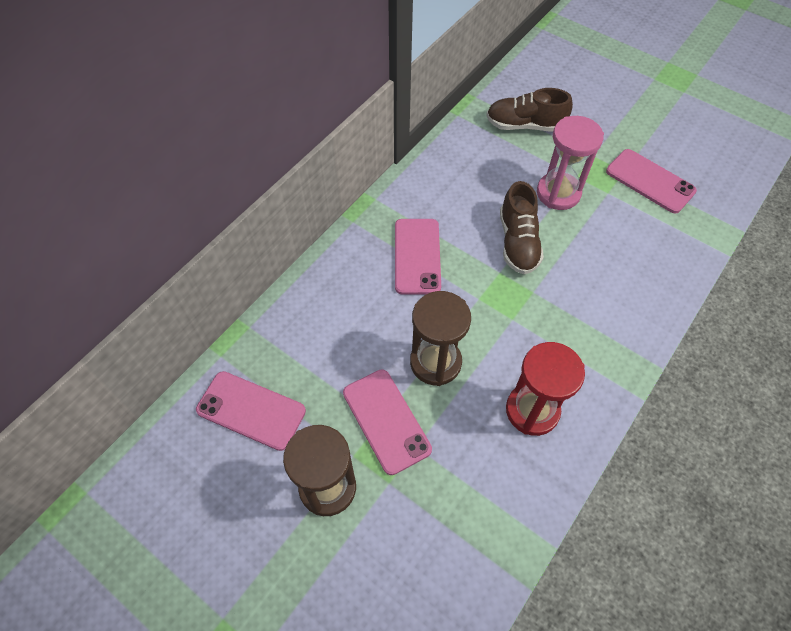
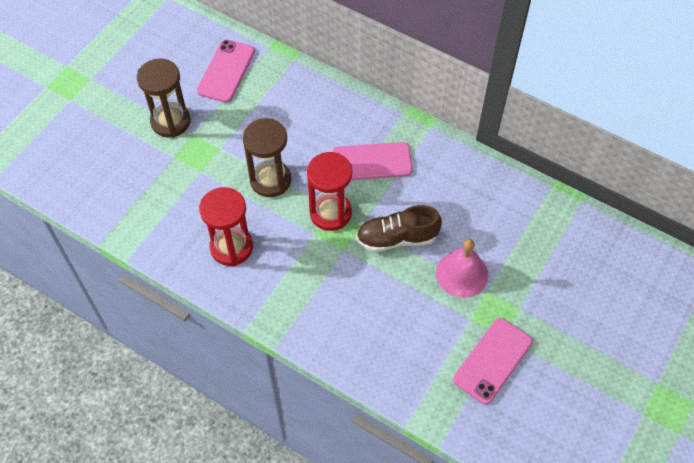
camera: 85 degrees right, 0 degrees up
(386, 421) = (220, 151): pink phone -> none
(484, 301) = (330, 213): none -> red hourglass
(524, 125) = (549, 245): brown shoe -> none
(558, 193) = (462, 274): pink hourglass -> pink bell

